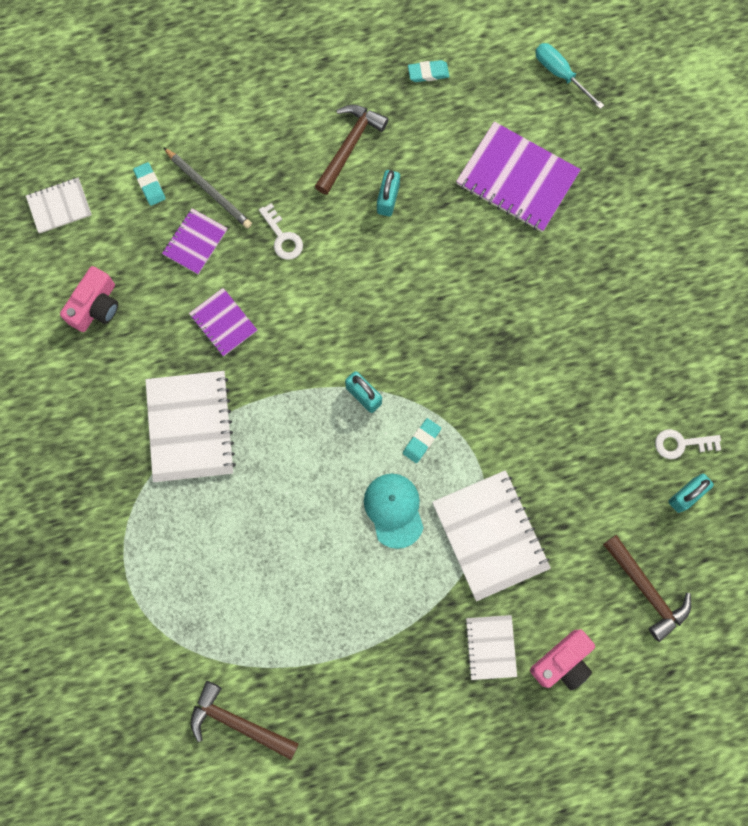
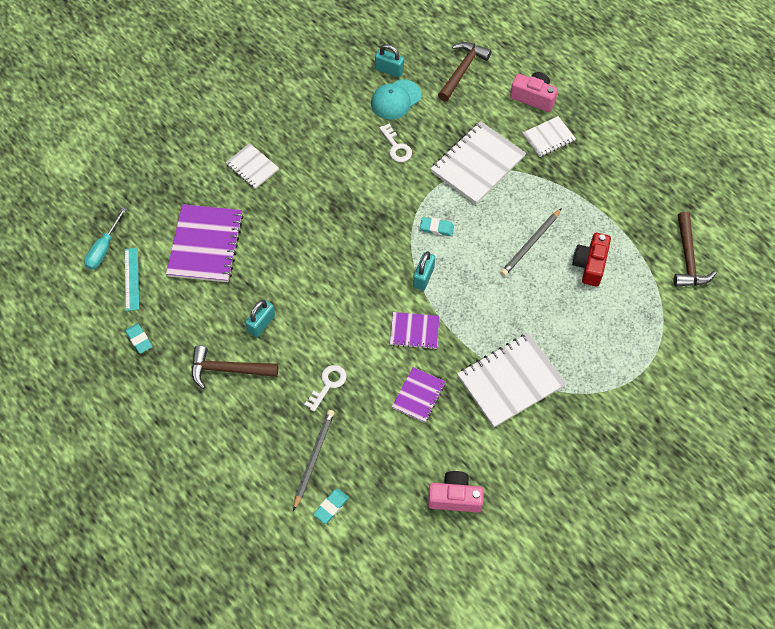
camera: 115 degrees left, 15 degrees down
(59, 206) = (384, 572): white notebook -> white notebook (252, 167)
(195, 242) = (363, 447): purple notebook -> purple notebook (414, 331)
(287, 596) = (590, 265): none -> red camera
(348, 541) = (530, 244): none -> grey pencil
(388, 199) = (261, 324): turquoise padlock -> turquoise padlock turned 45 degrees counterclockwise
(394, 510) = (494, 225): turquoise cap -> turquoise cap (396, 99)
(507, 89) = (131, 279): none -> turquoise ruler
(681, 444) = (356, 83): white key -> white key (396, 147)

